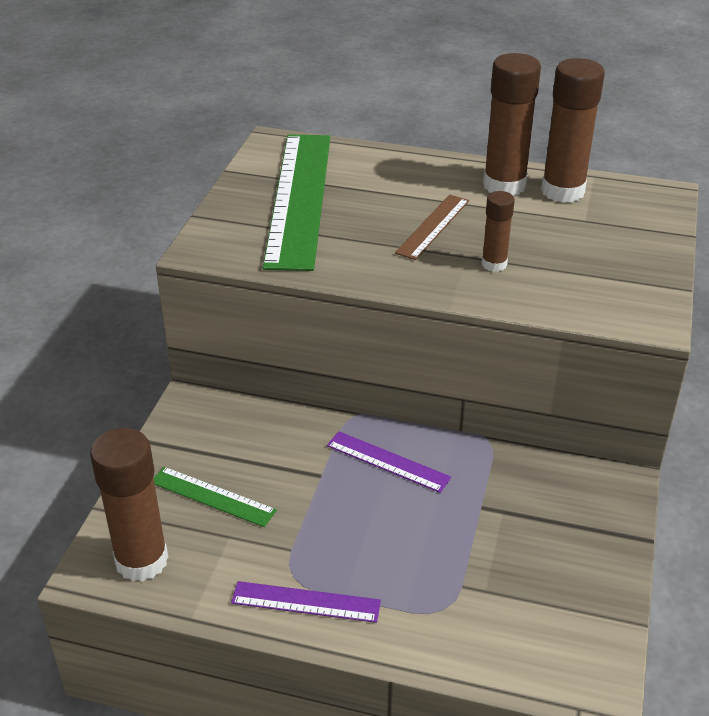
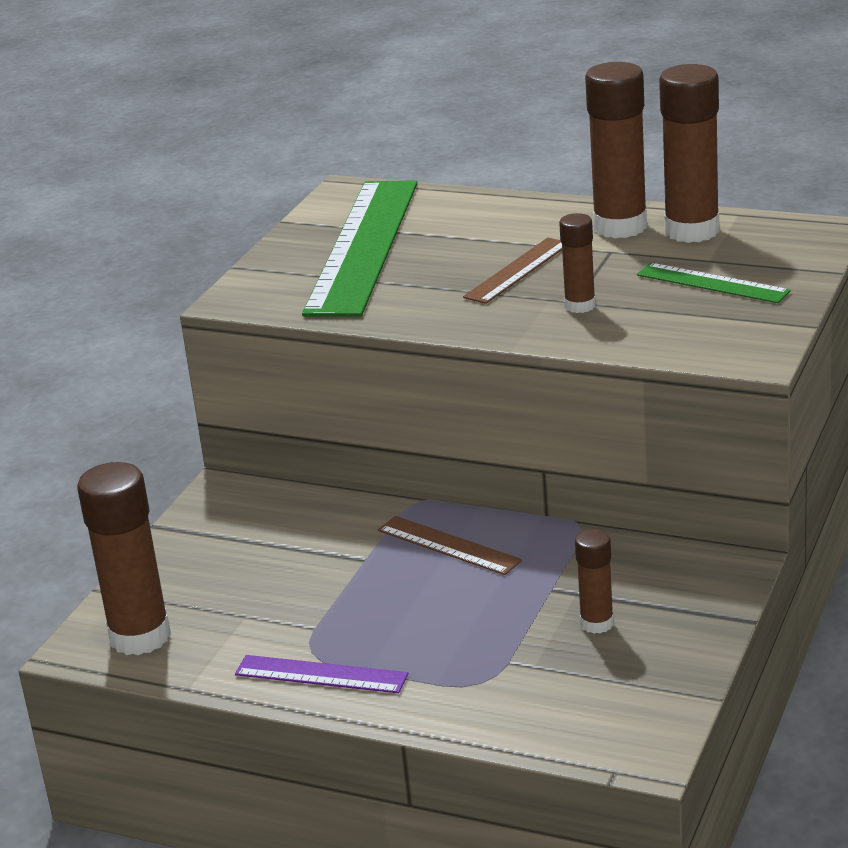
camera: 10 degrees right, 10 degrees down
(212, 496) = (232, 578): green ruler -> green ruler (712, 283)
(387, 461) = (448, 545): purple ruler -> brown ruler
(526, 544) = (597, 623): none -> brown glue stick

